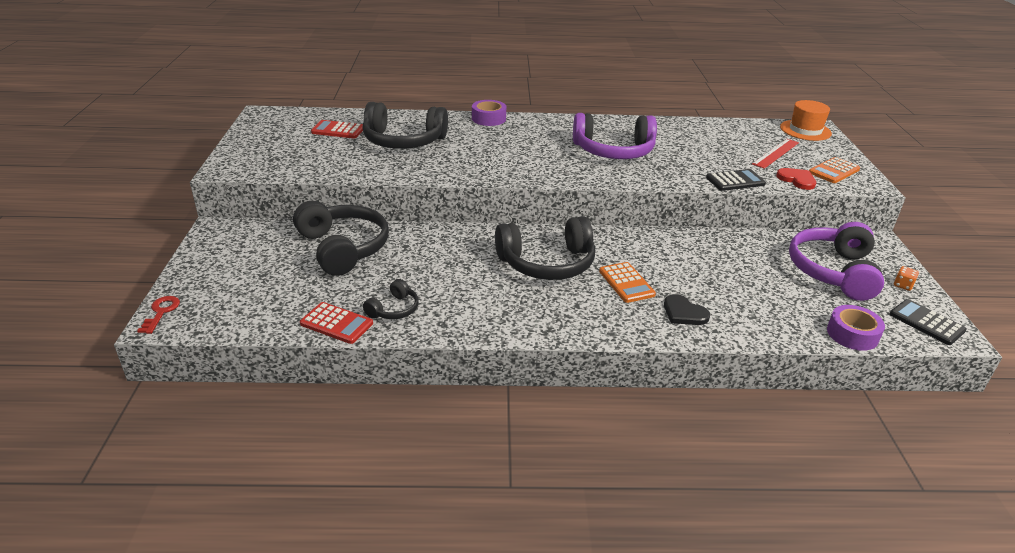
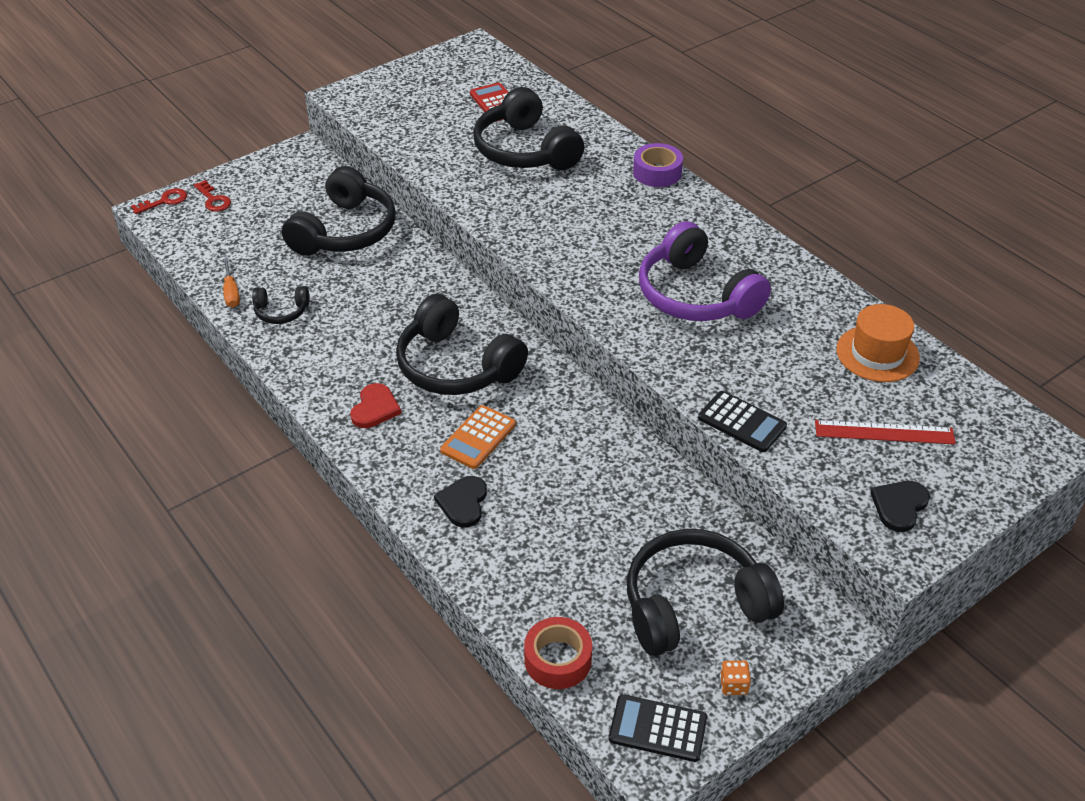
camera: 55 degrees right, 10 degrees up
(204, 288) = (213, 200): none -> red key
(336, 323) = (231, 293): red calculator -> orange screwdriver
(797, 180) = (819, 477): red heart -> red heart (375, 408)
(805, 130) = (1016, 438): orange hat -> orange hat (877, 354)
(832, 271) = (693, 604): purple headphones -> black headphones
(834, 171) = (899, 506): orange calculator -> black heart
(852, 334) = (558, 659): purple tape -> red tape
(926, 323) = (658, 729): black calculator -> black calculator turned 90 degrees counterclockwise

